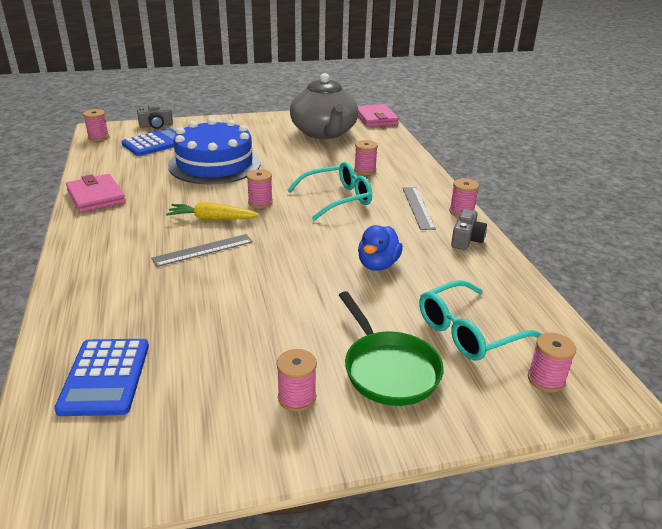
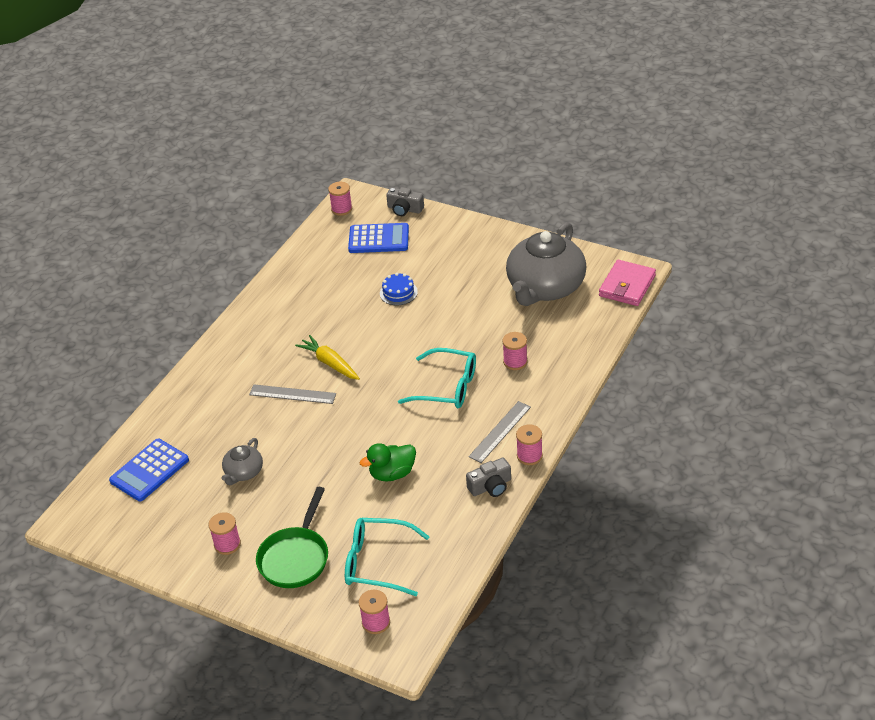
camera: 45 degrees right, 10 degrees up
(96, 196) = (274, 295): pink wallet -> none
(215, 164) = (398, 292): blue cake -> blue cake, size x0.40
(230, 326) = (243, 472): none -> grey teapot
(260, 202) = (383, 362): pink spool -> none
(378, 264) = (392, 473): blue duck -> green duck

